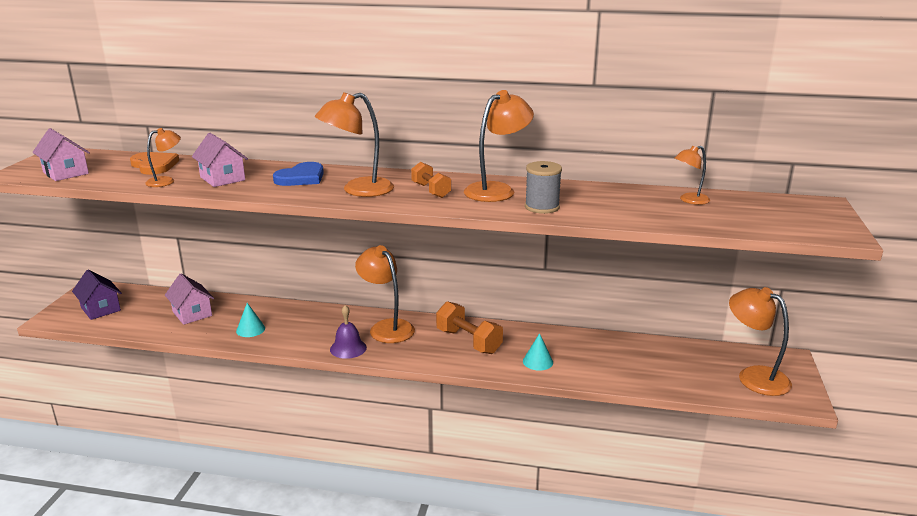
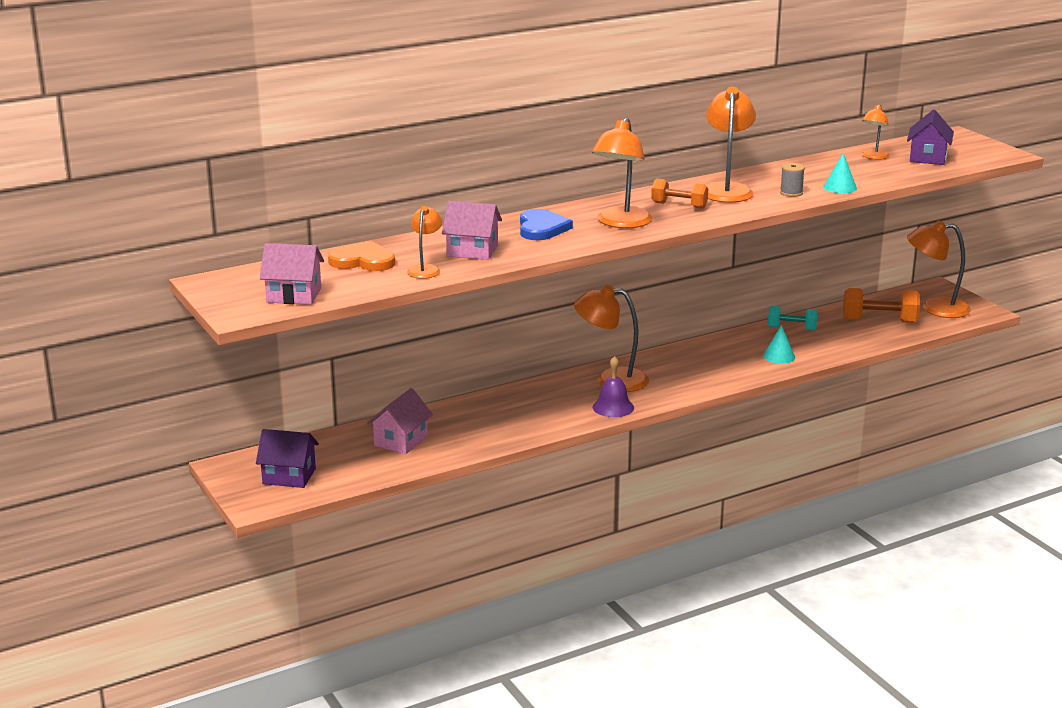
camera: 40 degrees left, 0 degrees up
(192, 314) = (401, 441): pink house -> pink house turned 75 degrees counterclockwise
(250, 329) = (492, 429): turquoise cone -> turquoise cone (840, 187)
(468, 341) = (700, 363): orange dumbbell -> orange dumbbell (879, 321)
(542, 207) = (791, 193): grey spool -> grey spool, size x0.66
(590, 343) = (791, 328): none -> turquoise dumbbell
(744, 215) = (928, 158): none -> purple house

